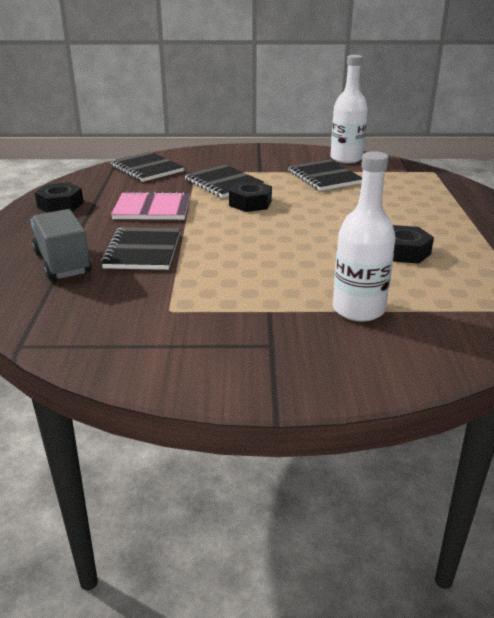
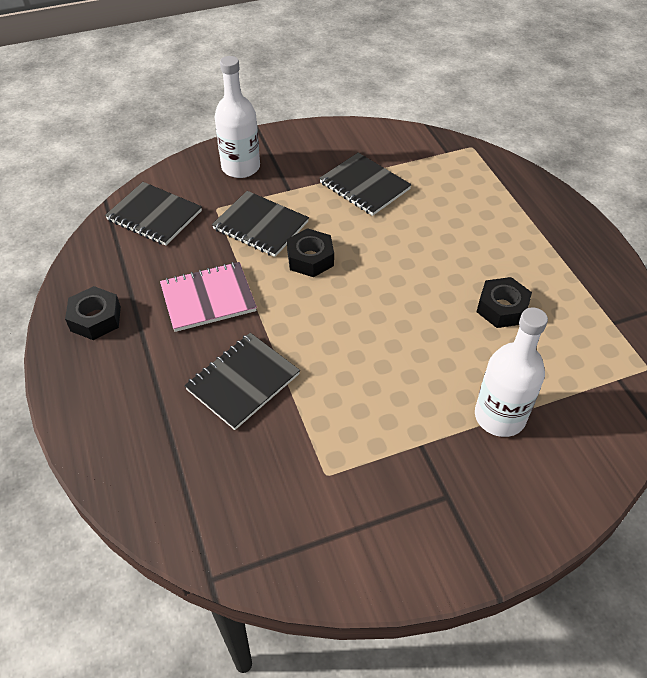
camera: 20 degrees left, 20 degrees up
(62, 263) = (168, 430): grey truck -> none
(143, 251) = (243, 382): black notebook -> black notebook turned 60 degrees clockwise
(346, 158) = (371, 140): white bottle -> white bottle (241, 167)

